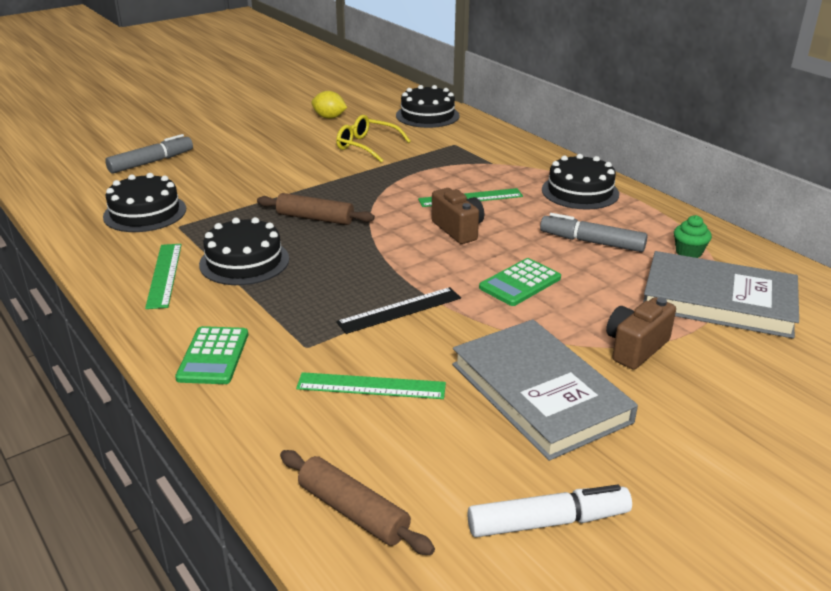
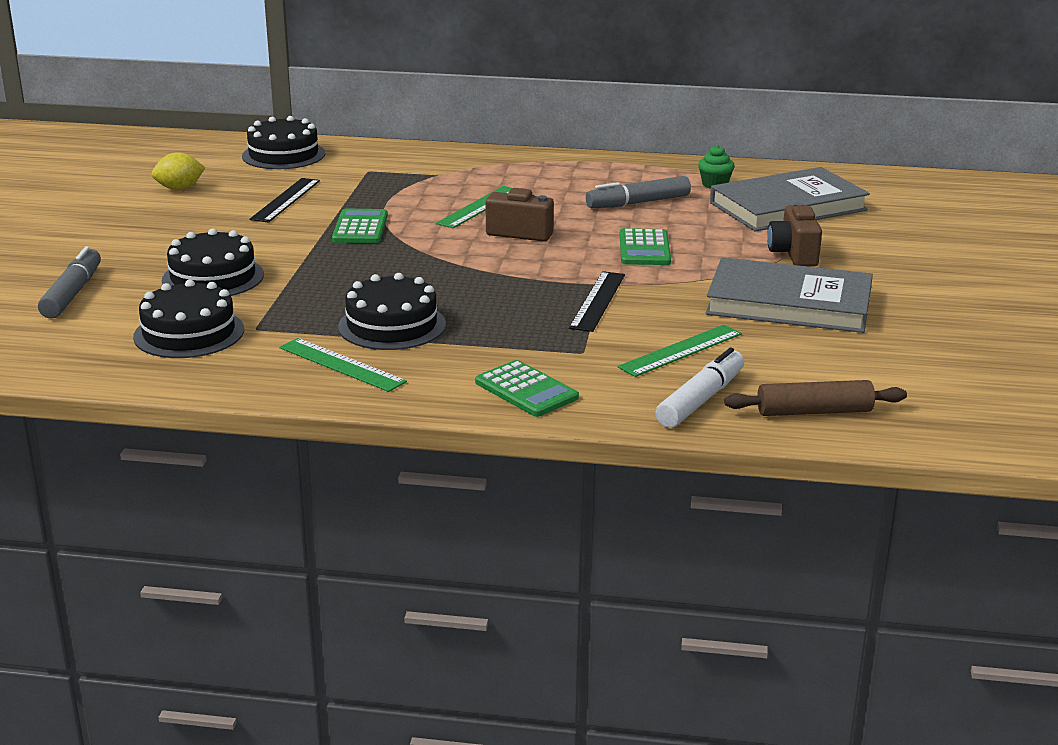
camera: 45 degrees left, 5 degrees down
(315, 218) = (377, 271): brown rolling pin -> none
(367, 146) = (286, 200): yellow glasses -> black ruler
(369, 183) = (360, 228): none -> green calculator
(547, 522) = (919, 359): white marker -> white marker (700, 400)
(580, 192) = (557, 171): black cake -> black cake (213, 277)

